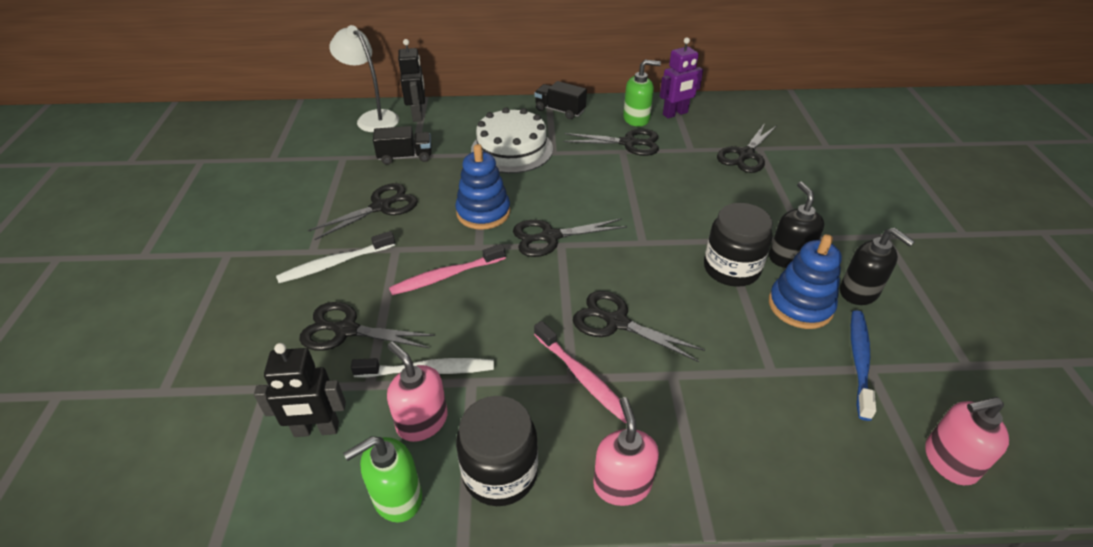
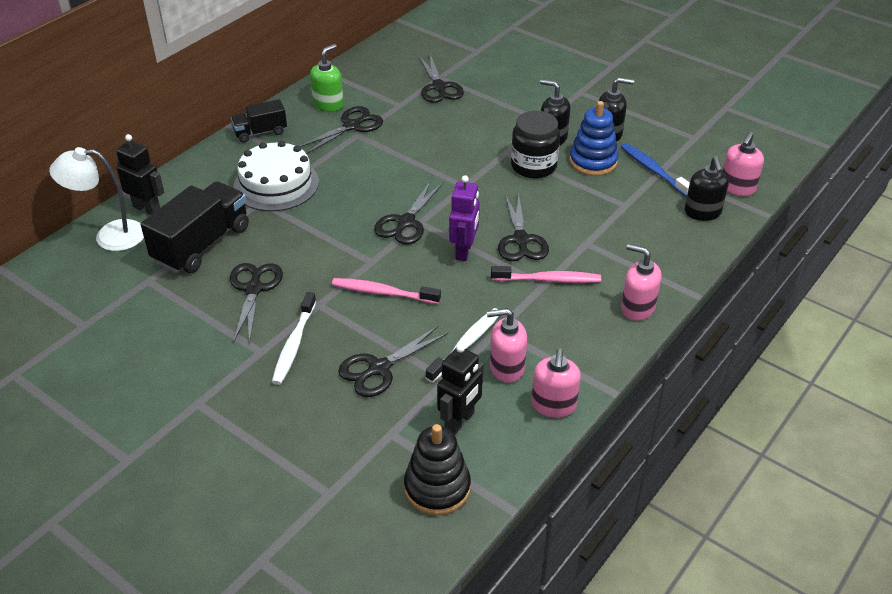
camera: 50 degrees left, 0 degrees up
(210, 468) = (437, 488): none -> black stacking toy
(397, 497) = (553, 405): green soap dispenser -> pink soap dispenser
(405, 157) = (202, 244): black truck -> black truck, size x1.77
(446, 276) = (383, 293): pink toothbrush -> pink toothbrush turned 90 degrees clockwise
(483, 212) = (335, 239): blue stacking toy -> none
(500, 473) = (581, 352): black jar -> none
(616, 322) = (521, 240): black scissors -> black scissors turned 75 degrees counterclockwise
(675, 114) = (349, 84): purple robot -> purple robot (464, 251)
(856, 451) = (702, 212): none -> black soap dispenser

